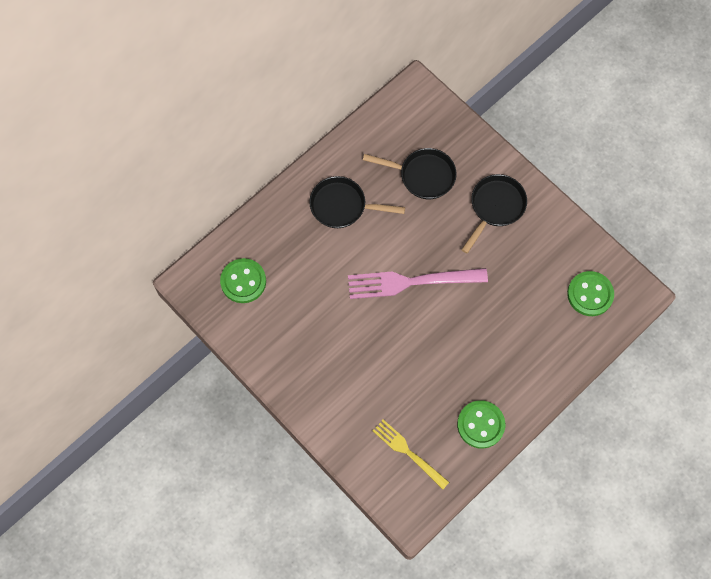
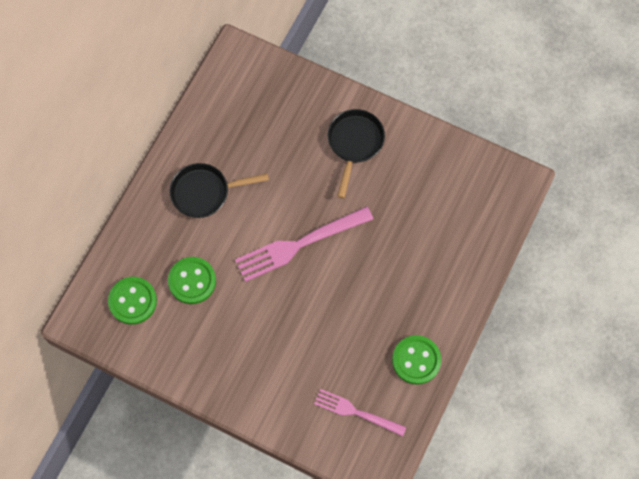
camera: 20 degrees left, 0 degrees up
(408, 452) = (356, 412): yellow fork -> pink fork
(423, 175) = (273, 136): black pan -> none
(590, 294) = (474, 197): green button -> green button (192, 281)

